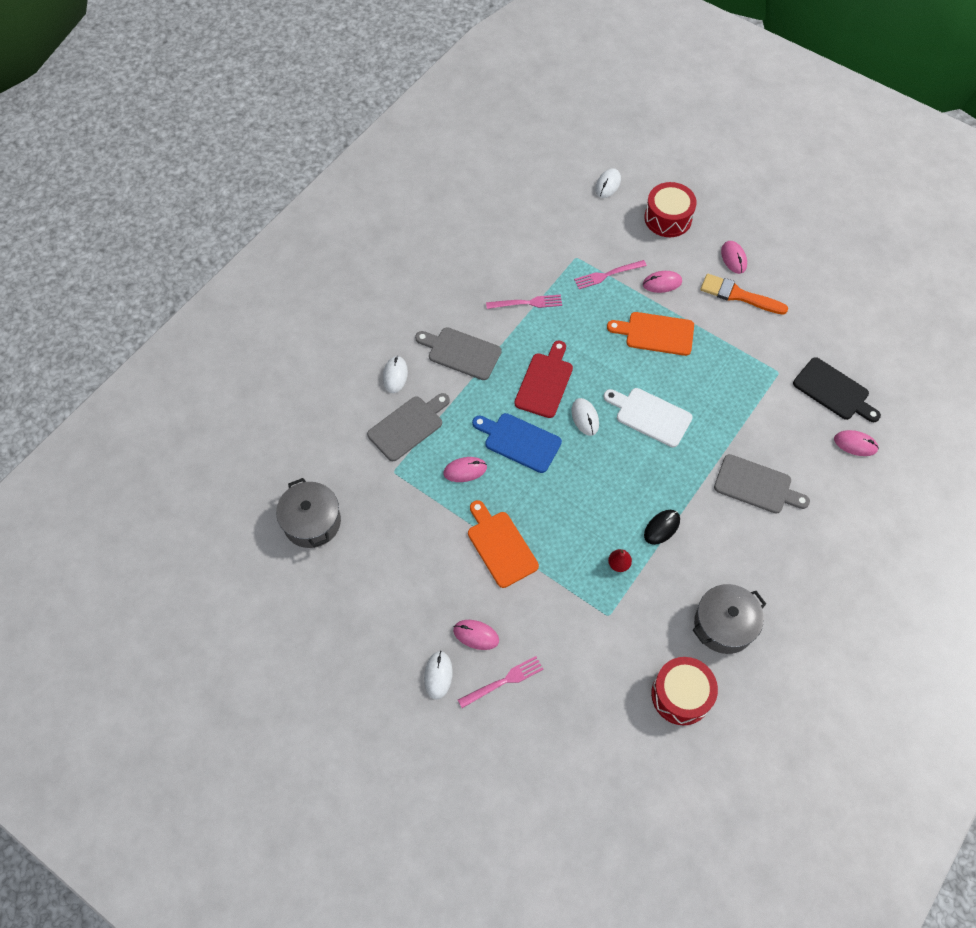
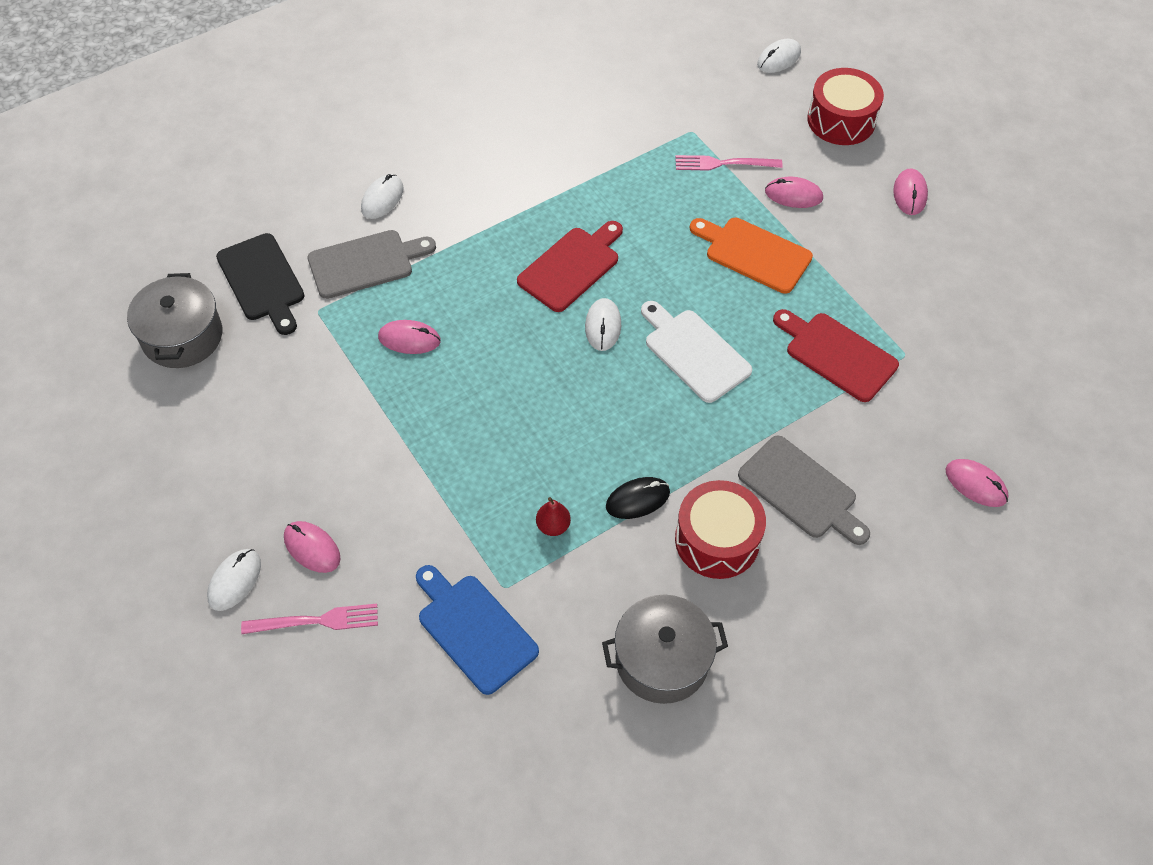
camera: 20 degrees right, 5 degrees down
(461, 353) = (481, 198): grey cutting board -> none
(500, 546) = (405, 447): orange cutting board -> none
(519, 441) = (499, 327): blue cutting board -> blue cutting board (474, 629)
(527, 303) = (598, 166): pink fork -> none
(681, 695) = (552, 732): red drum -> red drum (717, 540)
(737, 386) = (837, 355): none -> red cutting board
(738, 295) = (894, 241): orange brush -> none
(834, 391) = (976, 404): black cutting board -> black cutting board (262, 281)

